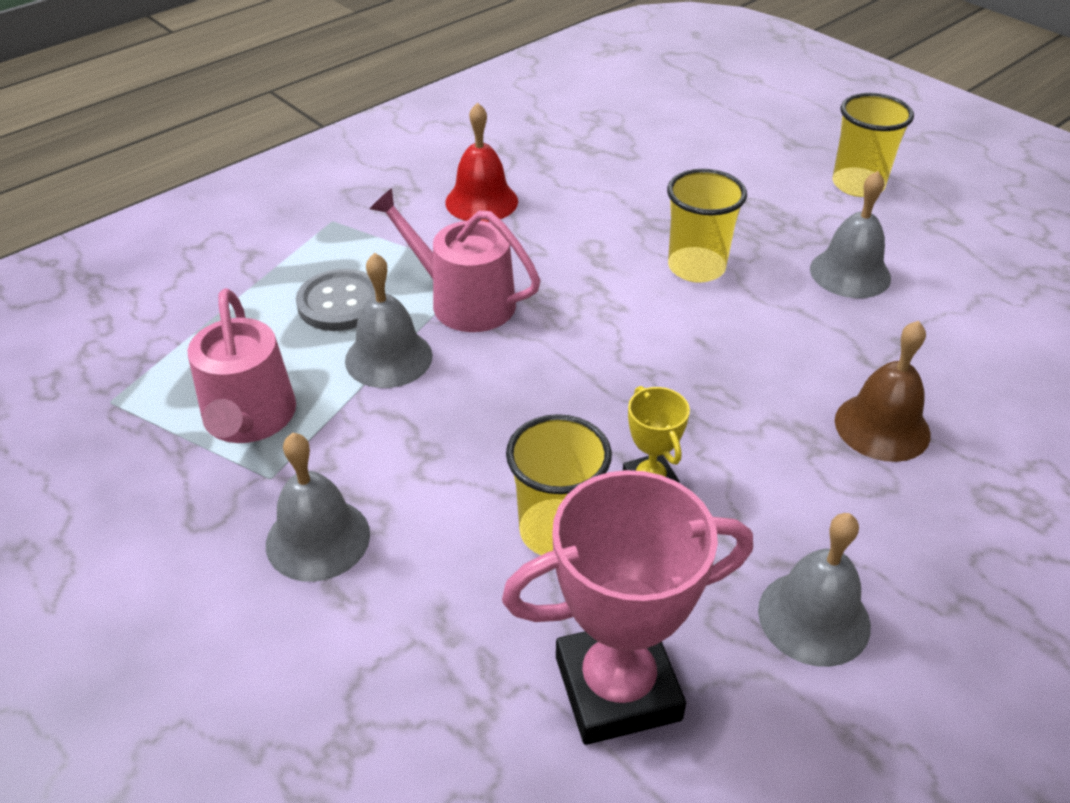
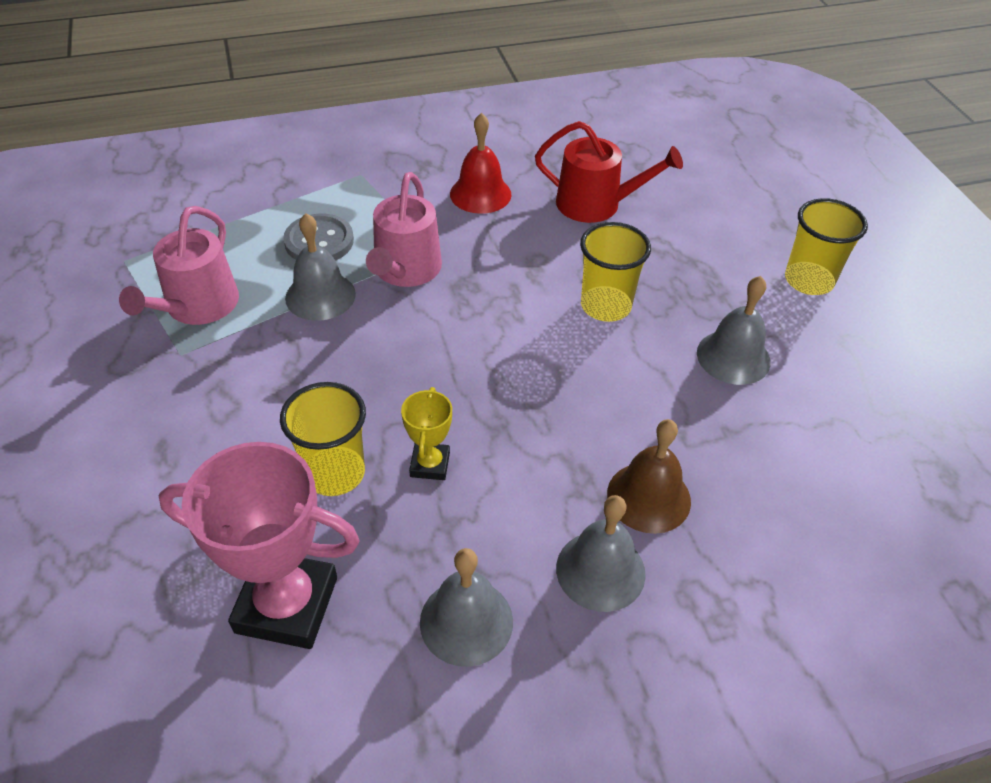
camera: 25 degrees right, 5 degrees up
(318, 539) = (177, 410): grey bell -> grey bell (600, 570)
(463, 301) = (405, 270): pink watering can -> pink watering can turned 135 degrees counterclockwise
(608, 176) = (596, 204): none -> red watering can

